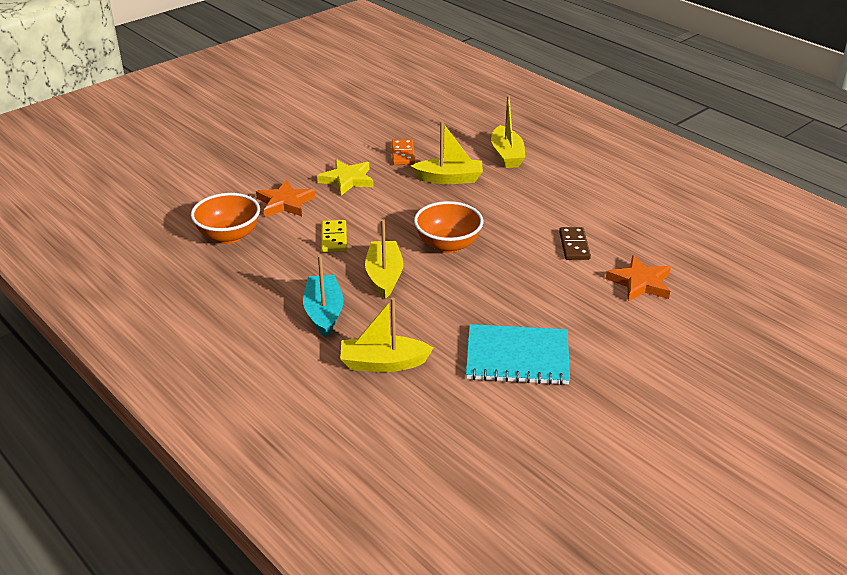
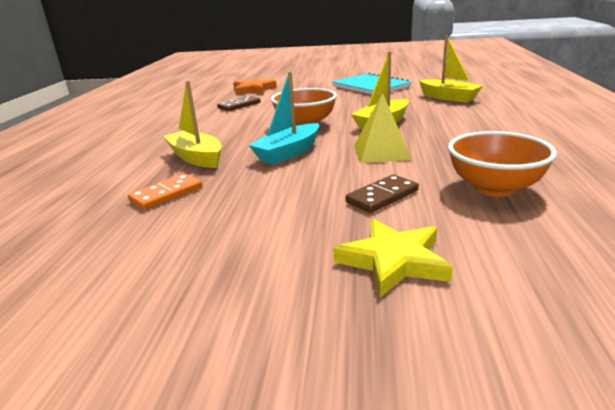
camera: 130 degrees left, 10 degrees down
(285, 203) = (382, 196): orange star -> brown domino
(324, 313) = (458, 120): turquoise boat -> turquoise boat (288, 153)
(334, 238) = (381, 152): yellow domino -> yellow pyramid
(347, 180) = (275, 193): yellow star -> yellow star (393, 261)
(507, 155) = (111, 157): yellow boat -> none

